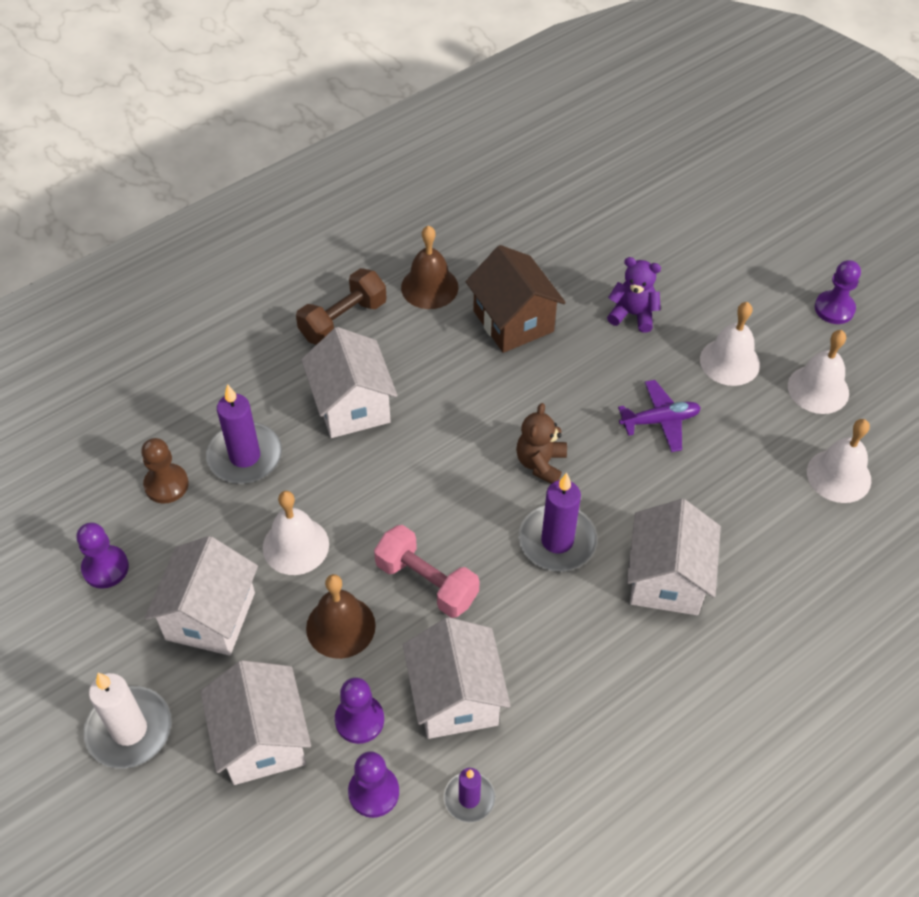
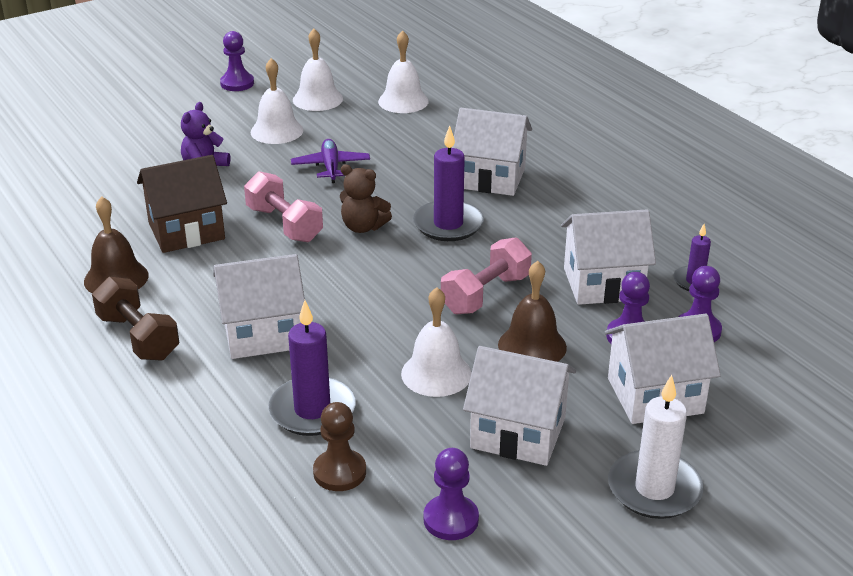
camera: 85 degrees left, 20 degrees down
(536, 396) = (284, 224): none -> pink dumbbell

